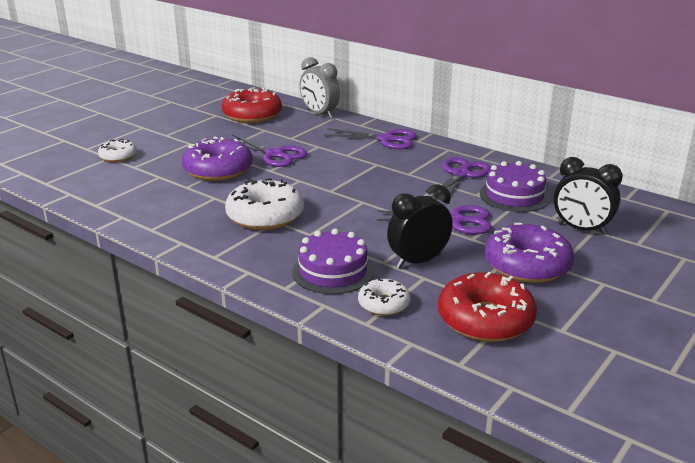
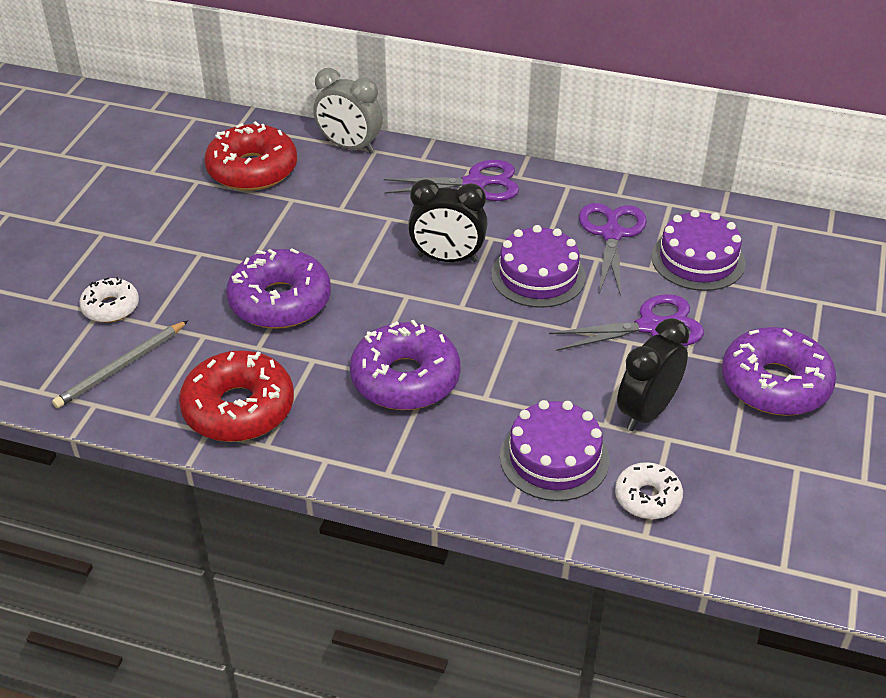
camera: 20 degrees left, 15 degrees up
(99, 181) = (121, 367): none -> grey pencil
(265, 216) = (405, 379): white donut -> purple donut
(274, 154) = (340, 250): purple scissors -> none
(394, 185) = (538, 276): none -> purple cake
(485, 319) = (774, 489): red donut -> red donut (239, 408)
(581, 229) = (805, 303): black clock -> black clock (447, 258)

